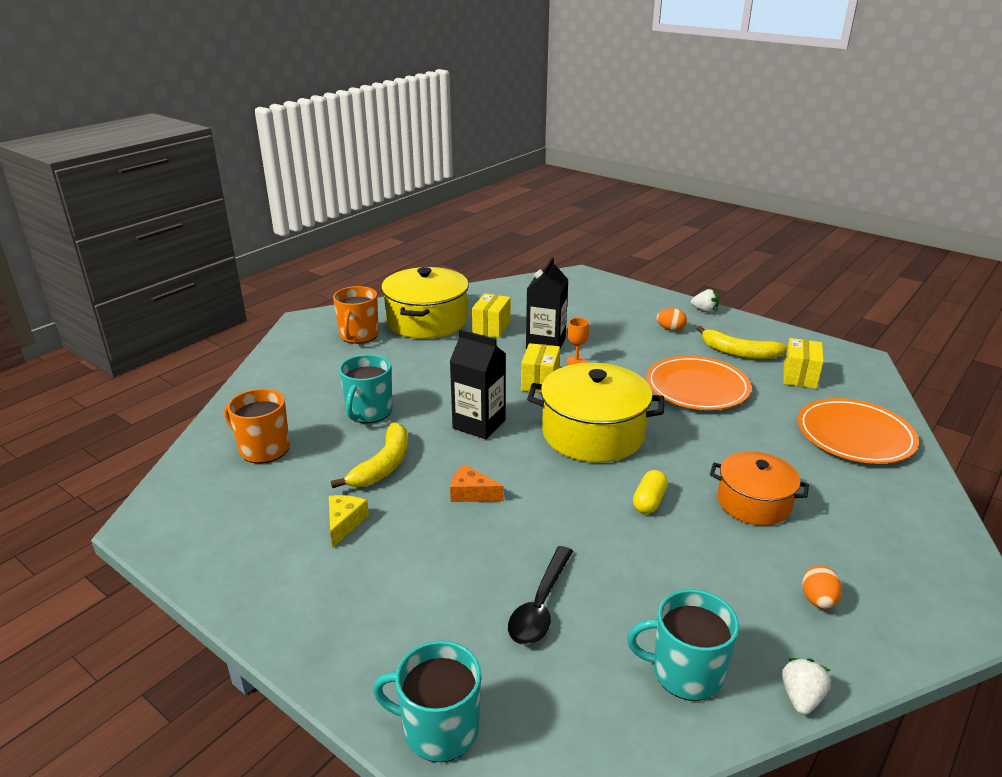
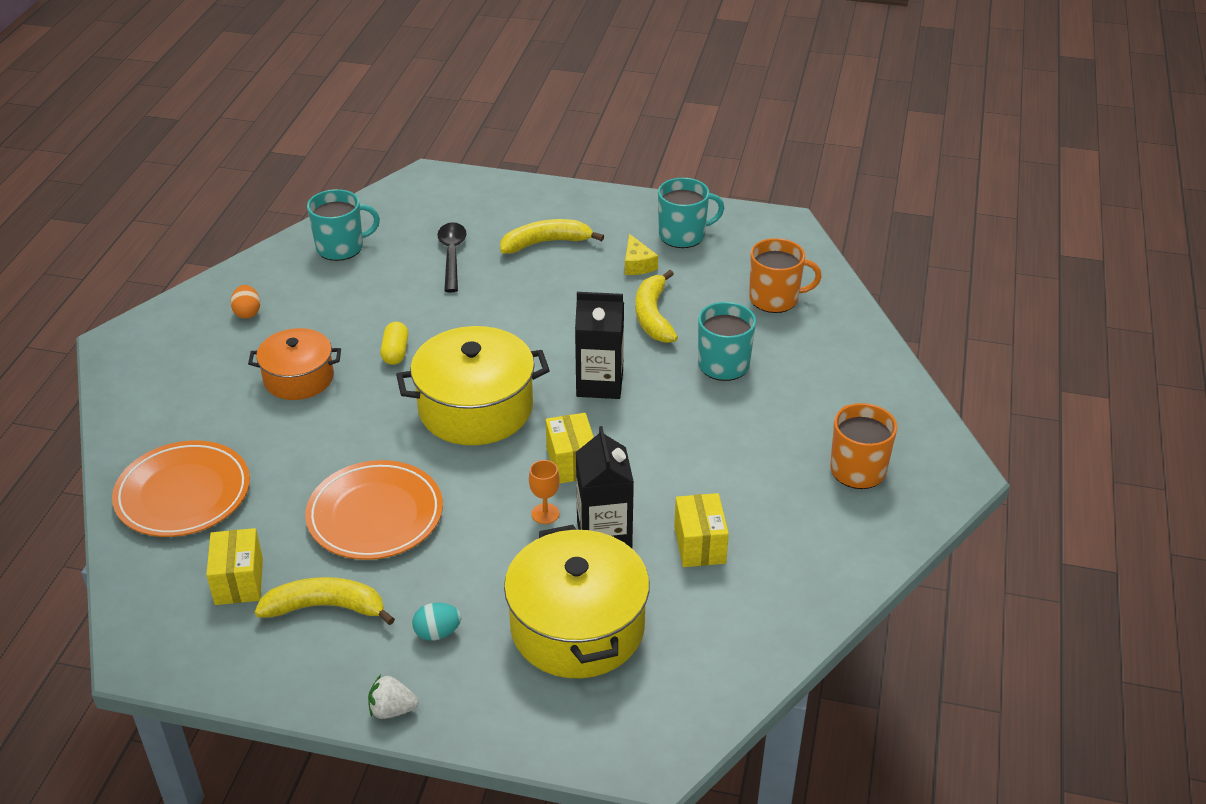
camera: 155 degrees right, 10 degrees up
(417, 586) = (546, 243): none -> yellow banana
(427, 321) = (799, 528): yellow pot -> yellow pot (577, 627)
(439, 729) = (478, 187): turquoise mug -> turquoise mug (683, 235)
(471, 493) = (555, 314): orange cheese -> none
(670, 329) = (437, 633): orange egg -> turquoise egg
(801, 697) = (265, 255): white strawberry -> none

